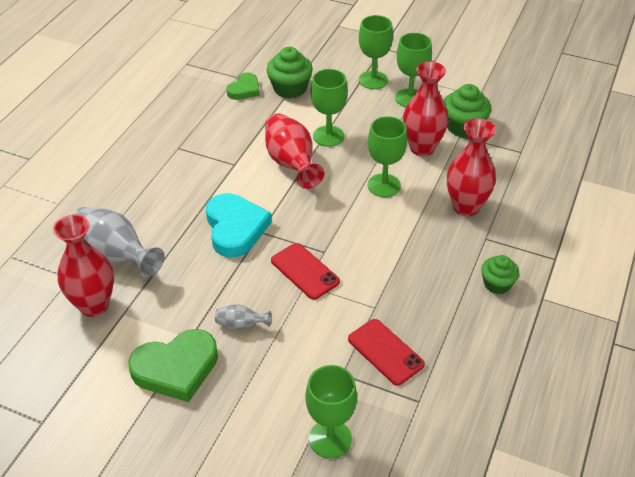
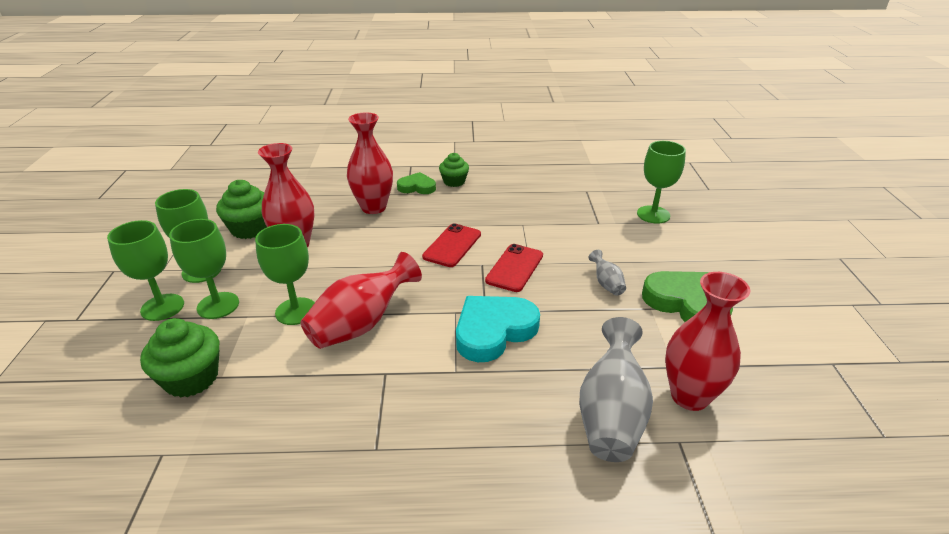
camera: 115 degrees left, 10 degrees down
(244, 89) = (200, 429): green heart -> green heart (417, 187)
(384, 185) = (367, 254): green goblet -> green goblet (218, 305)
(385, 352) = (560, 210): red phone -> red phone (452, 245)

